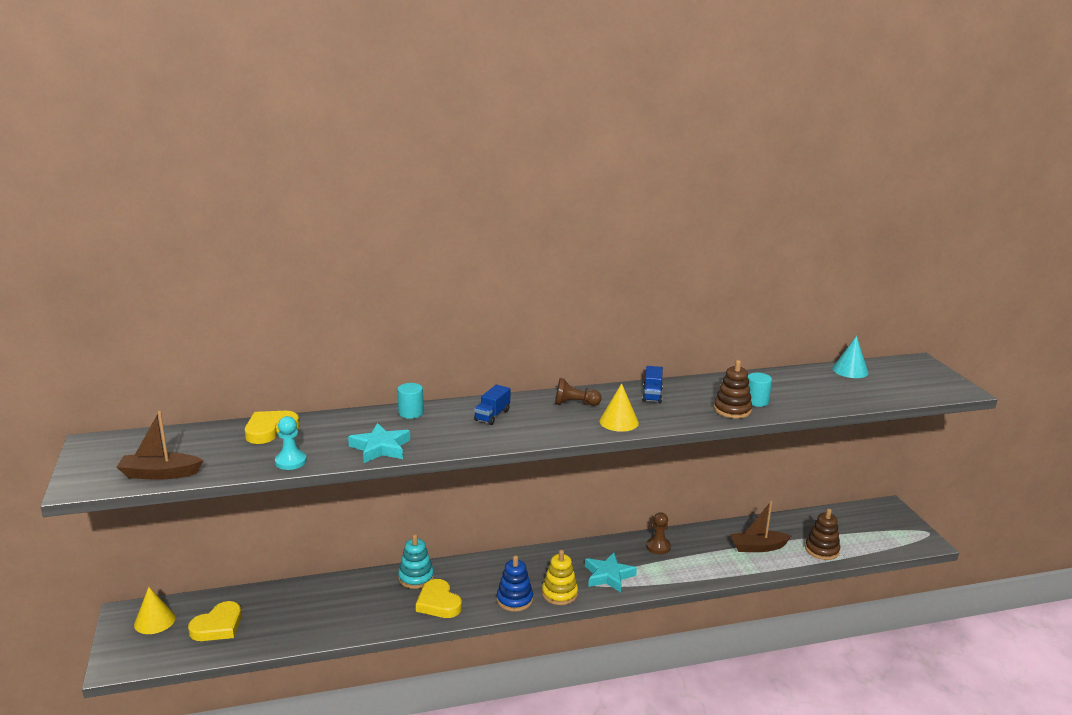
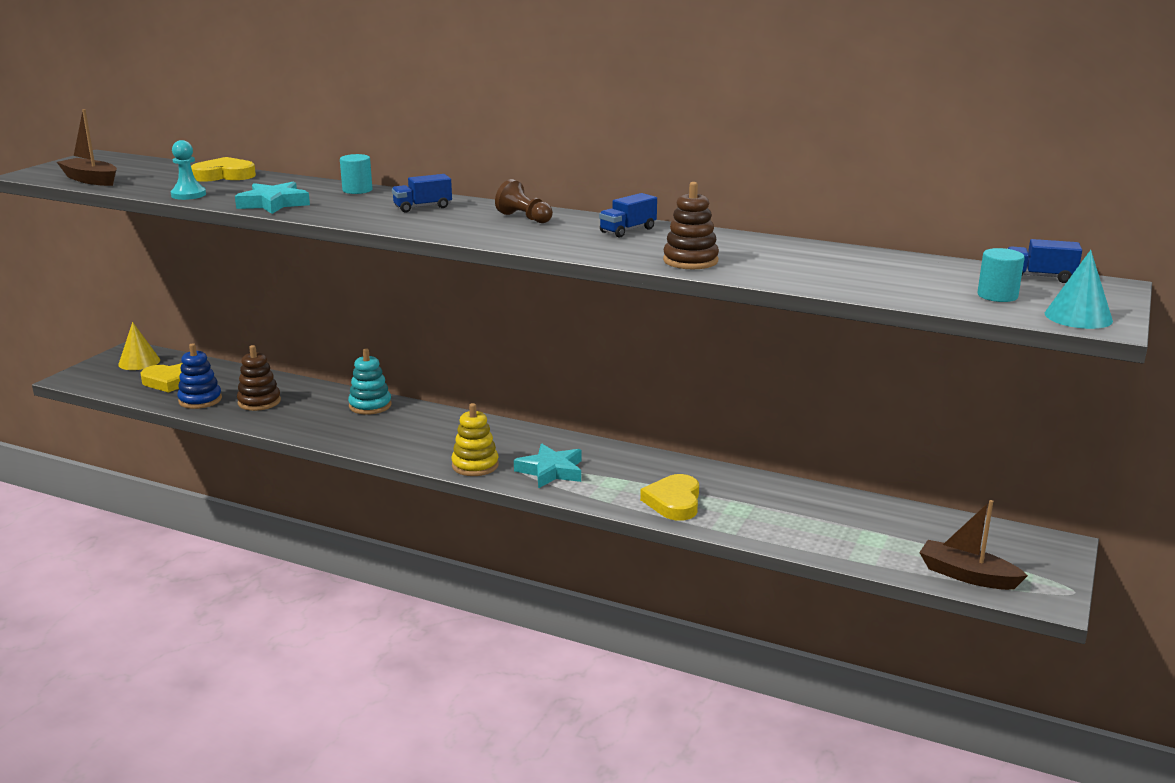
camera: 40 degrees right, 0 degrees up
(438, 603) = (355, 430): yellow heart -> yellow heart (674, 502)
(514, 600) = (424, 453): blue stacking toy -> blue stacking toy (200, 400)
(619, 422) = (533, 239): yellow cone -> none
(658, 547) = (652, 468): brown pawn -> none
(756, 401) = (742, 262): turquoise cylinder -> turquoise cylinder (997, 296)
(758, 547) = (776, 512): brown boat -> brown boat (967, 575)
(822, 550) = (861, 547): brown stacking toy -> brown stacking toy (259, 402)
(850, 370) = (960, 269): turquoise cone -> turquoise cone (1078, 317)
(887, 365) = (1039, 277): none -> blue truck

